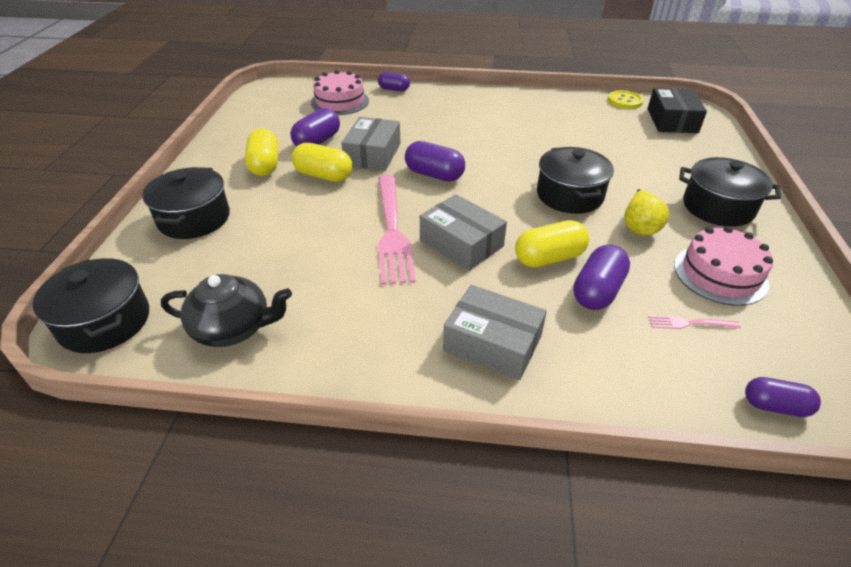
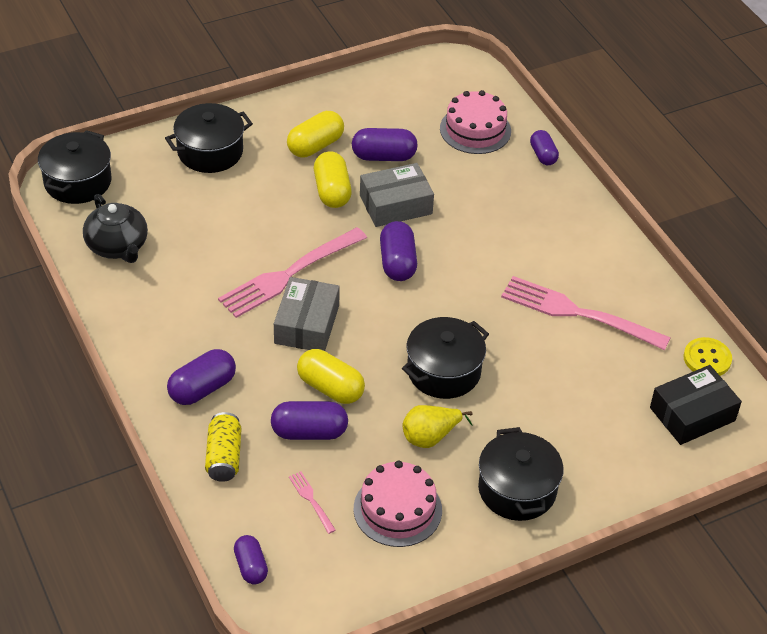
camera: 55 degrees right, 5 degrees up
(492, 343) = (202, 388): grey box -> purple capsule
(551, 126) = (578, 313): none -> pink fork
(600, 364) = (224, 457): none -> yellow can

